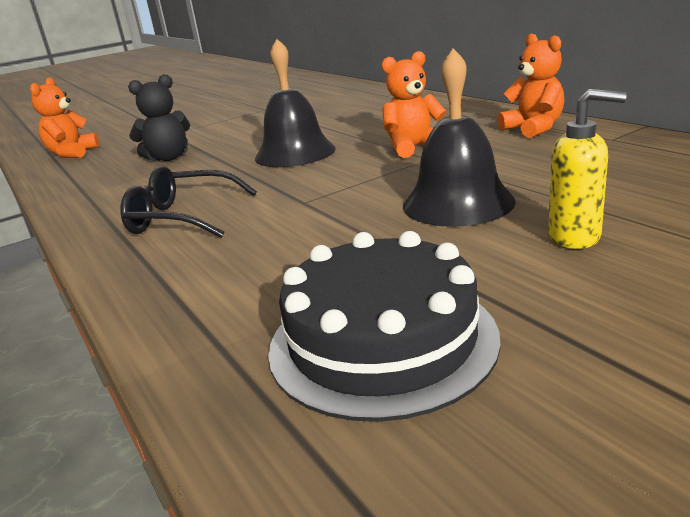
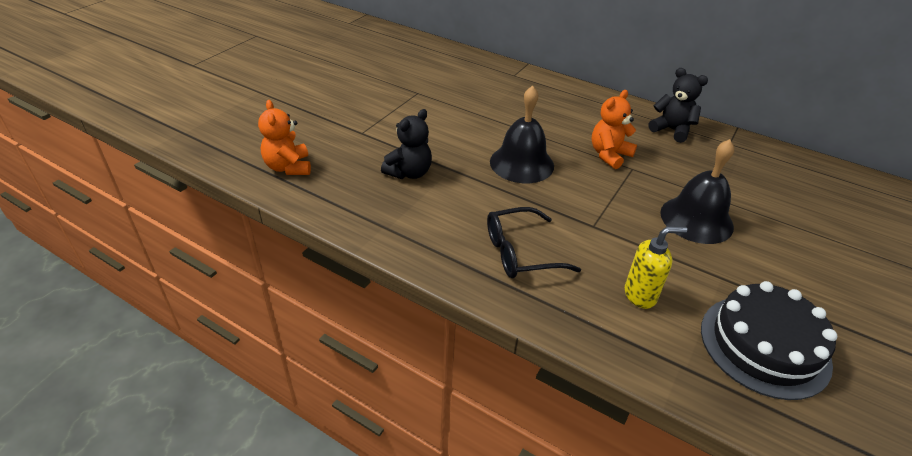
camera: 30 degrees left, 15 degrees up
(533, 129) = (671, 130): orange teddy bear -> black teddy bear
(575, 237) = (785, 246): yellow soap dispenser -> yellow soap dispenser (640, 295)

